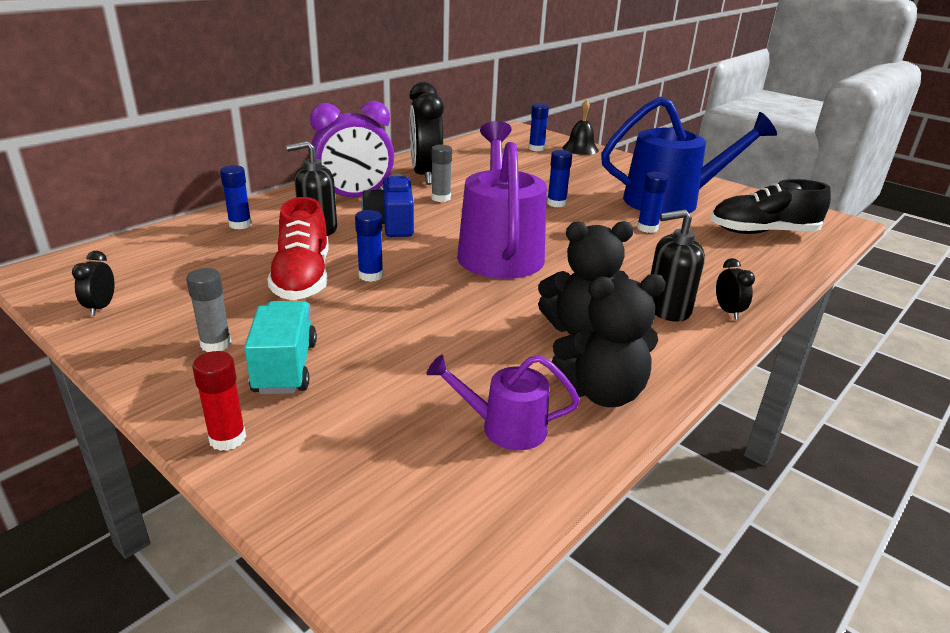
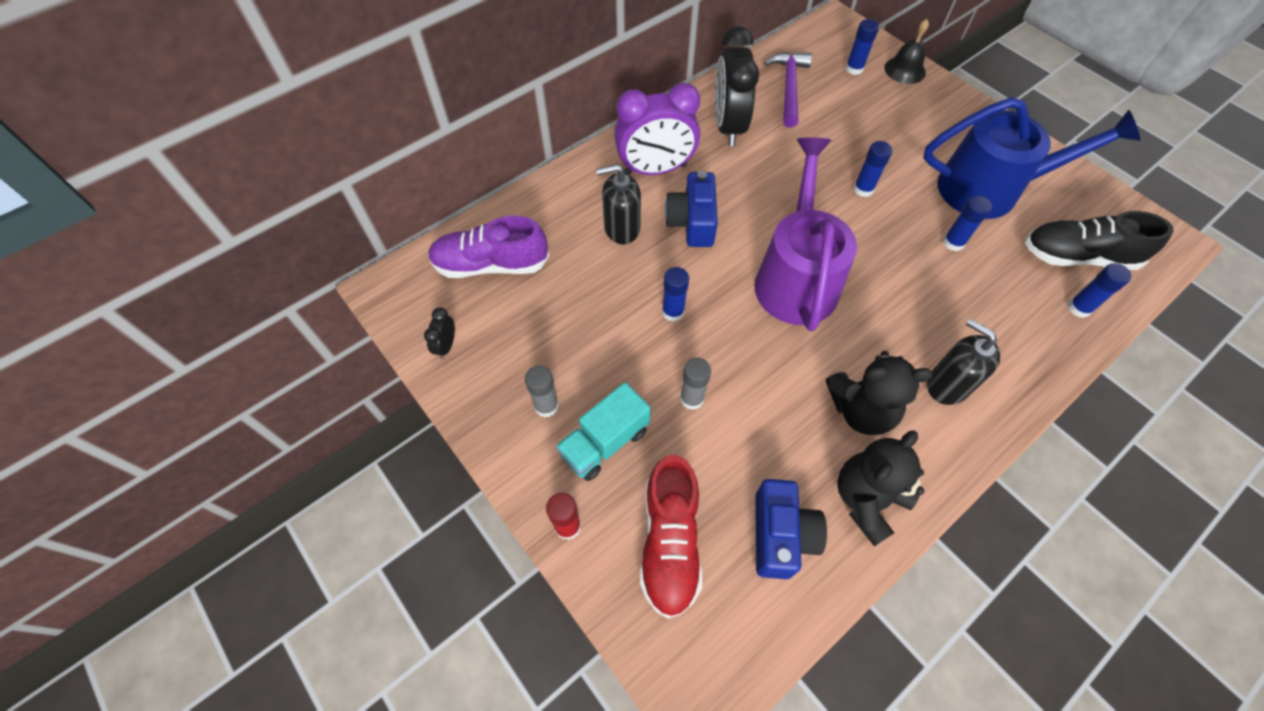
camera: 10 degrees right, 30 degrees up
(170, 254) = (491, 265): none -> purple shoe
(240, 225) = (548, 217): blue glue stick -> blue glue stick (1079, 308)
(285, 367) = (604, 442): turquoise truck -> turquoise truck turned 135 degrees counterclockwise
(302, 278) = (611, 312): red shoe -> red shoe (670, 542)
(441, 198) = (742, 174): grey glue stick -> grey glue stick (692, 398)
(480, 157) = (789, 88): none -> purple hammer
(504, 427) = (780, 535): purple watering can -> blue camera
(602, 392) = (867, 500): black teddy bear -> black teddy bear turned 135 degrees clockwise
(667, 309) = (947, 385): black soap dispenser -> black soap dispenser turned 45 degrees clockwise
(728, 311) = (1006, 393): black clock -> none

